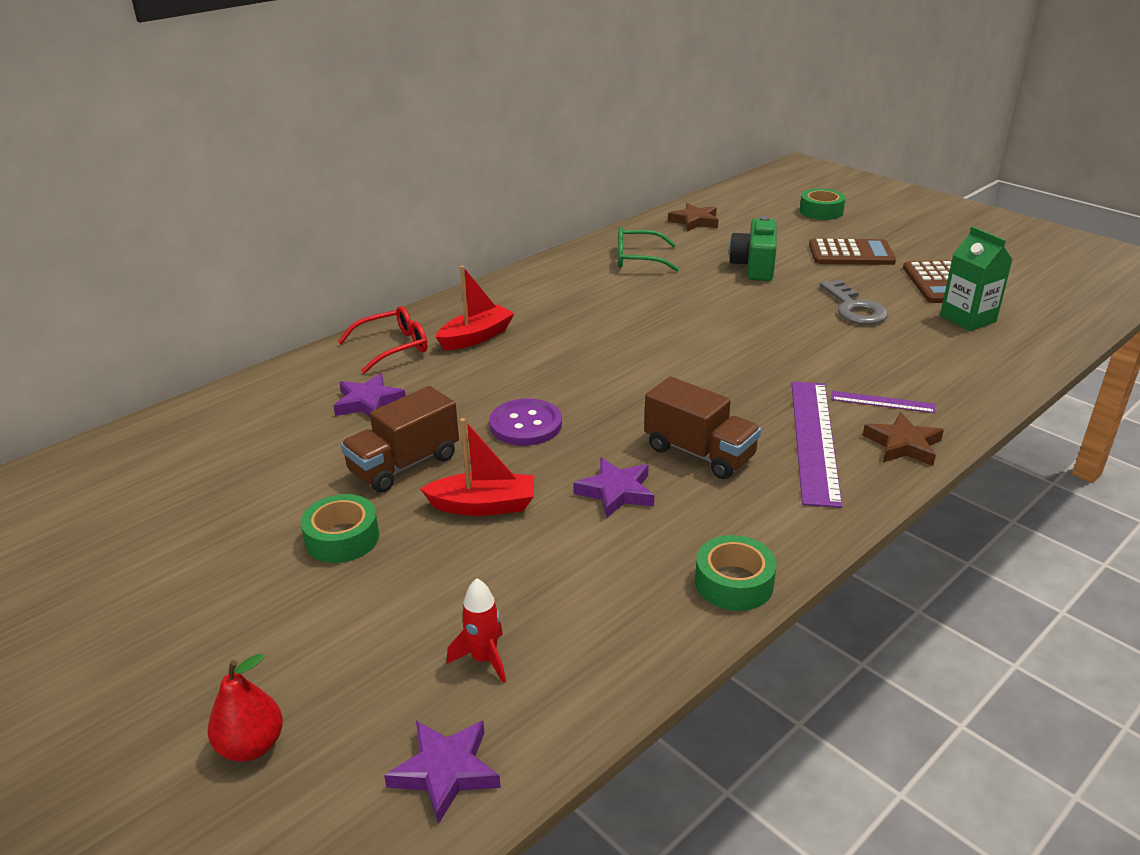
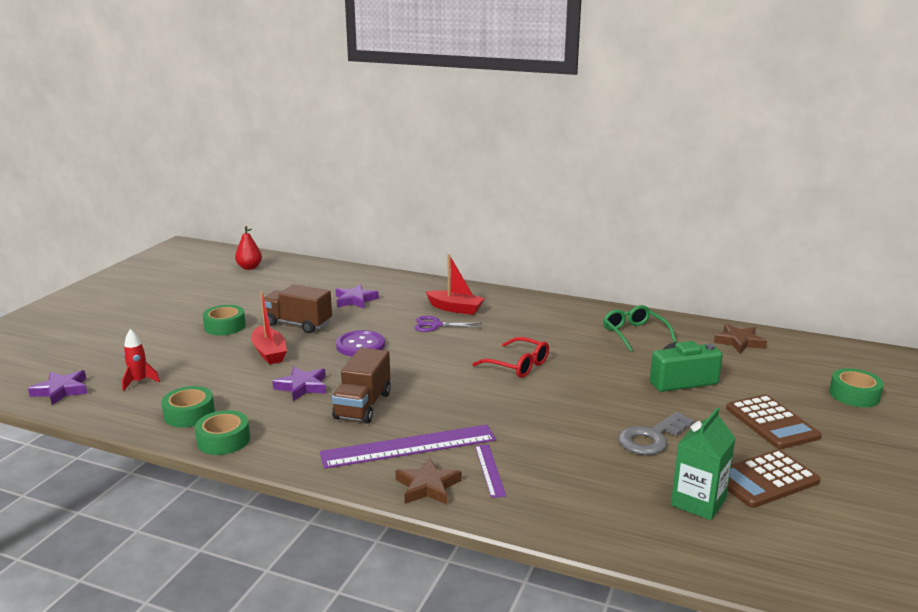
camera: 65 degrees right, 10 degrees down
(251, 746) = (75, 347): red pear -> red pear (249, 267)
(393, 347) = (421, 290): red glasses -> red glasses (518, 365)
(513, 360) = (436, 325): none -> purple scissors
(636, 609) = (189, 414): none -> green tape

